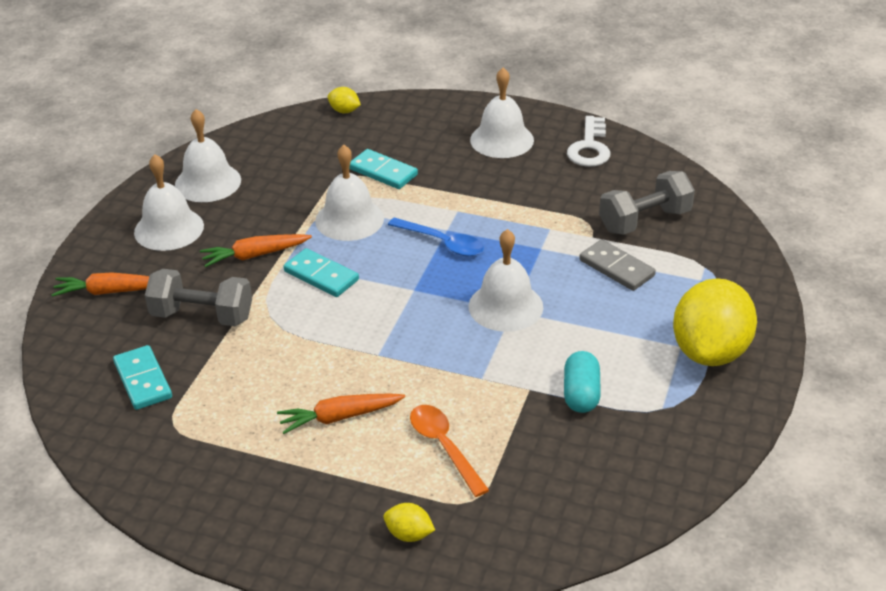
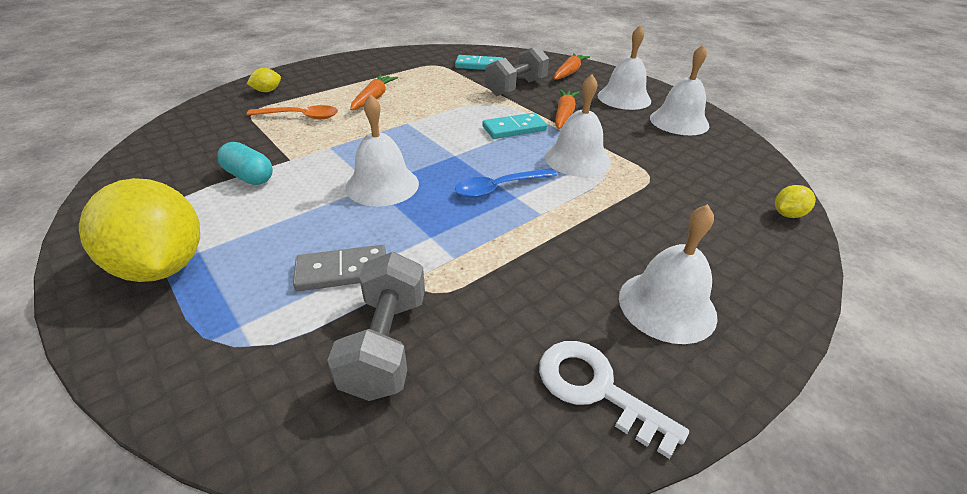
camera: 120 degrees right, 0 degrees up
(383, 172) = (644, 197): turquoise domino -> none

